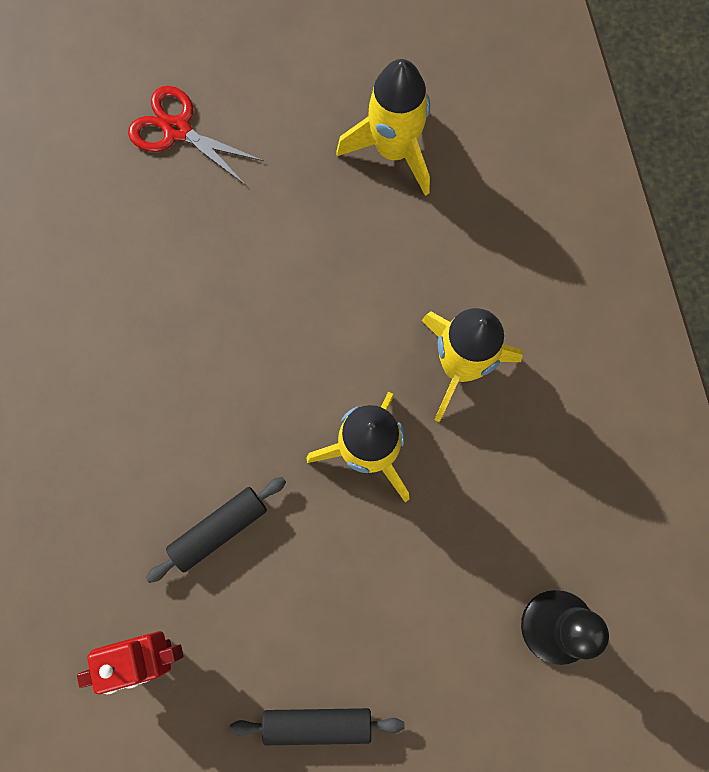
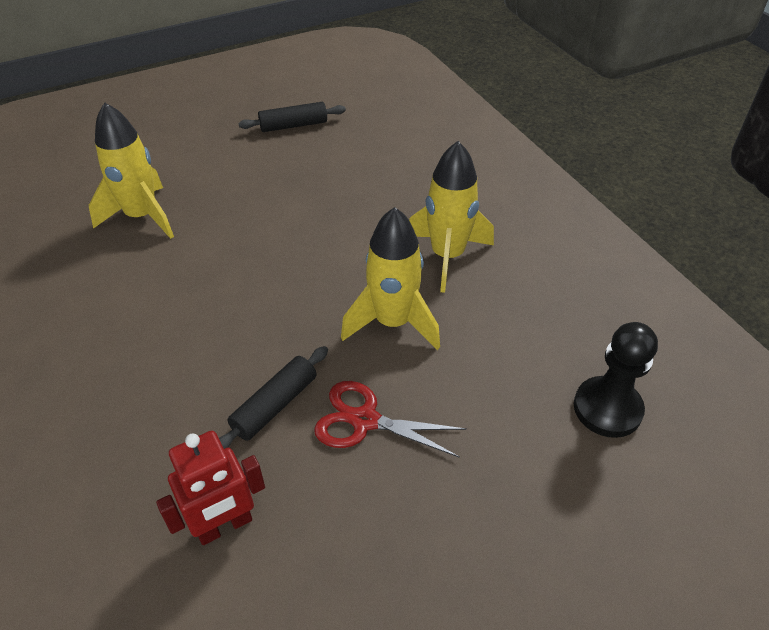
camera: 15 degrees left, 30 degrees down
(177, 130) = (184, 170): red scissors -> red scissors (365, 420)
(317, 723) = (418, 545): black rolling pin -> black rolling pin (293, 125)
(394, 150) = (351, 153): yellow rocket -> yellow rocket (142, 216)

